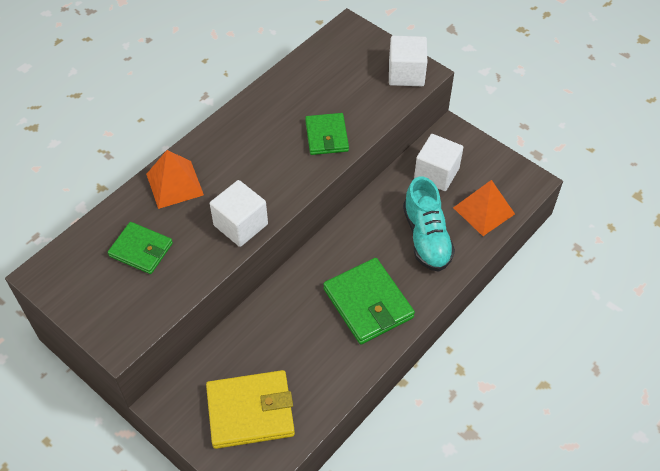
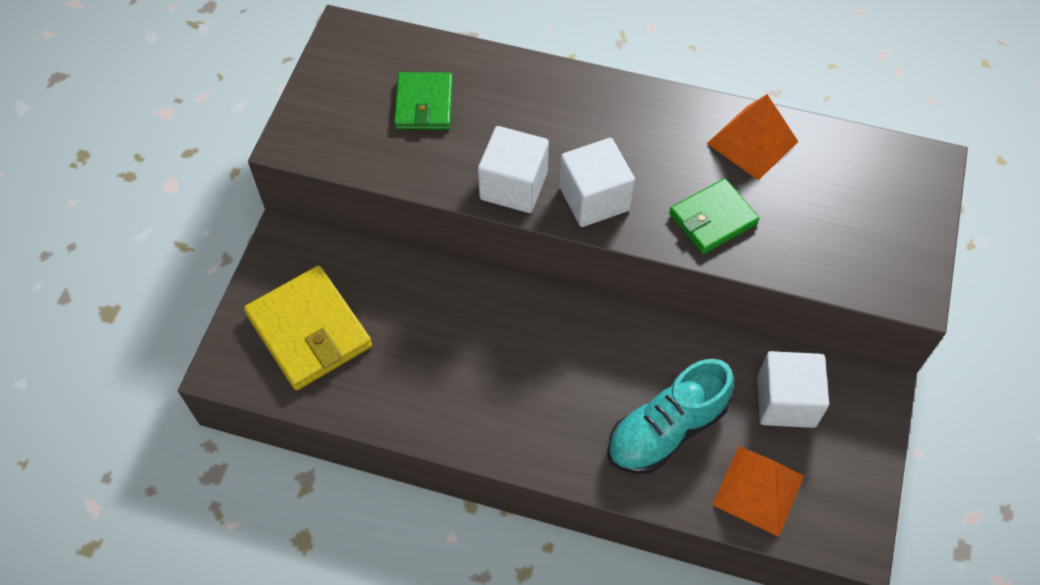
camera: 65 degrees right, 5 degrees up
(174, 184) = (535, 92): orange pyramid -> orange pyramid (752, 142)
(368, 303) = (521, 398): green wallet -> none
(406, 73) = (894, 270): white cube -> white cube (594, 198)

